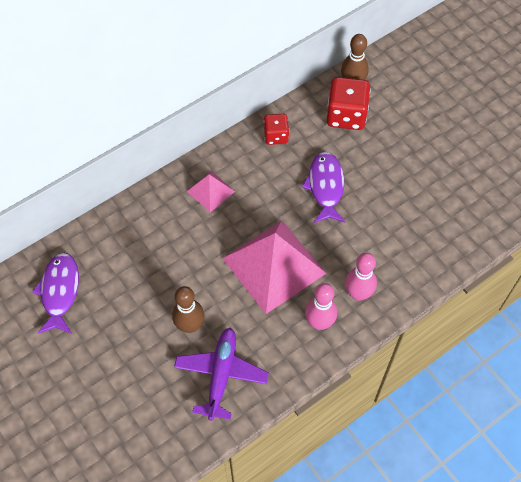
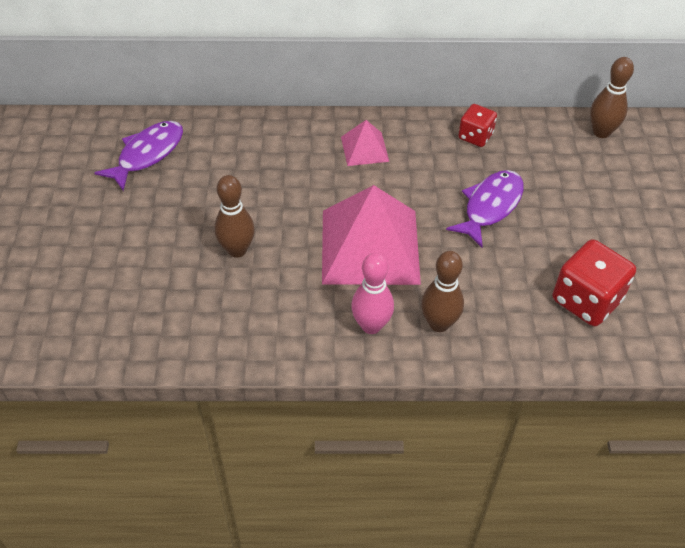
camera: 35 degrees right, 10 degrees down
(221, 375) = (226, 311): purple plane -> none
(346, 115) = (570, 156): red dice -> red dice (586, 300)
(358, 293) = (439, 323): pink bowling pin -> brown bowling pin

